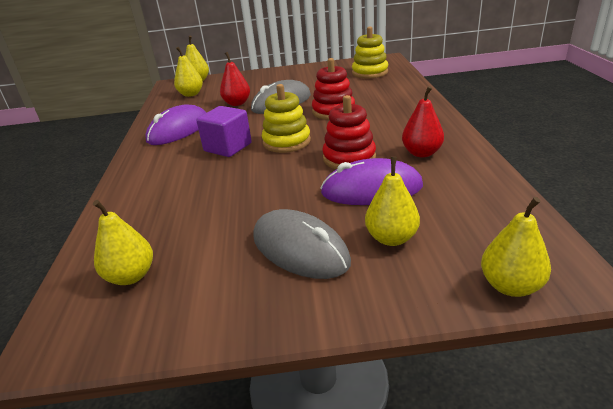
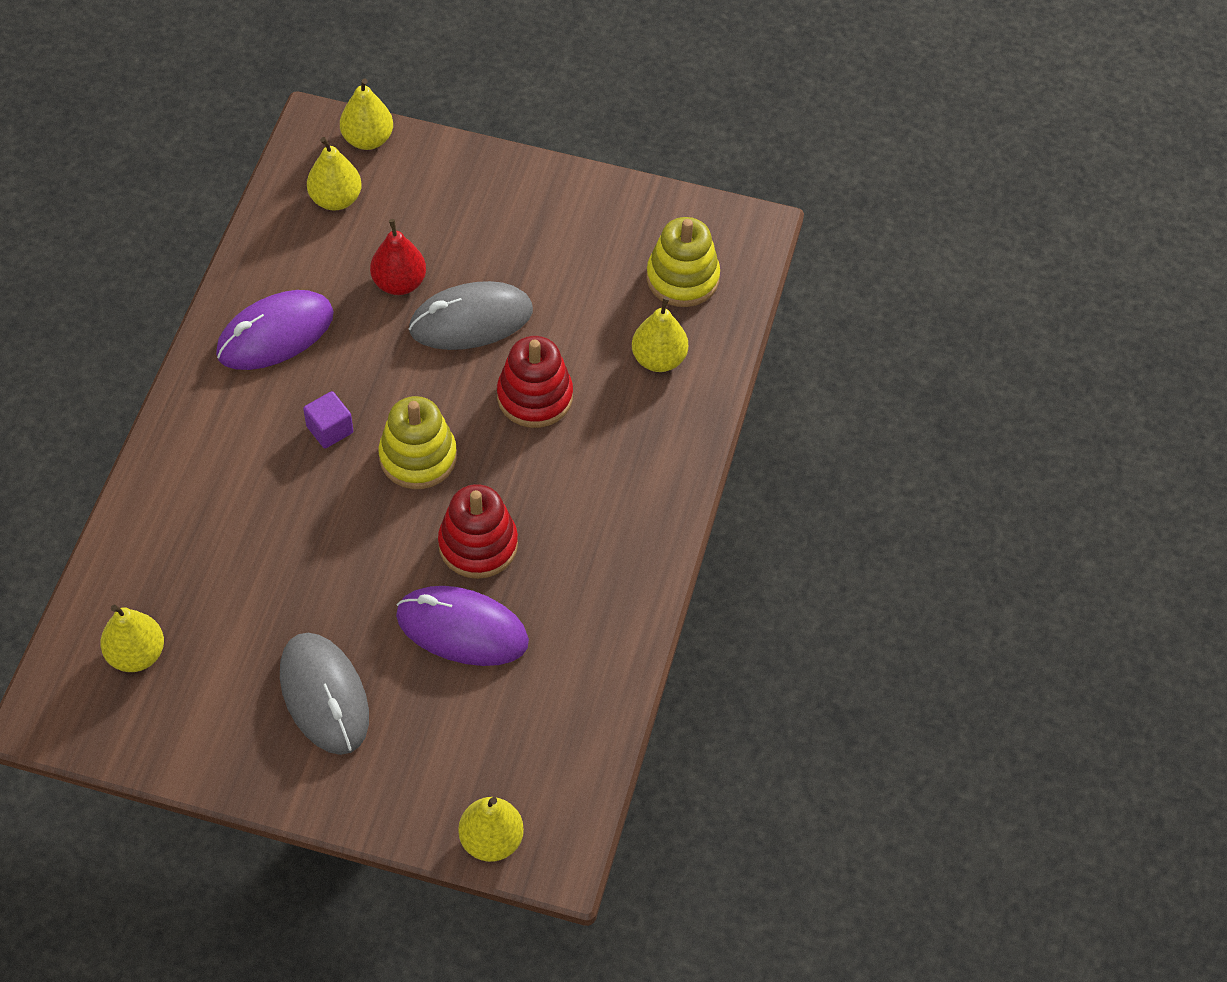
camera: 15 degrees right, 25 degrees up
(228, 147) = (330, 429): purple cube -> purple cube, size x0.62
(391, 238) = (428, 725): yellow pear -> yellow pear (658, 359)
(421, 153) = (577, 582): red pear -> none

